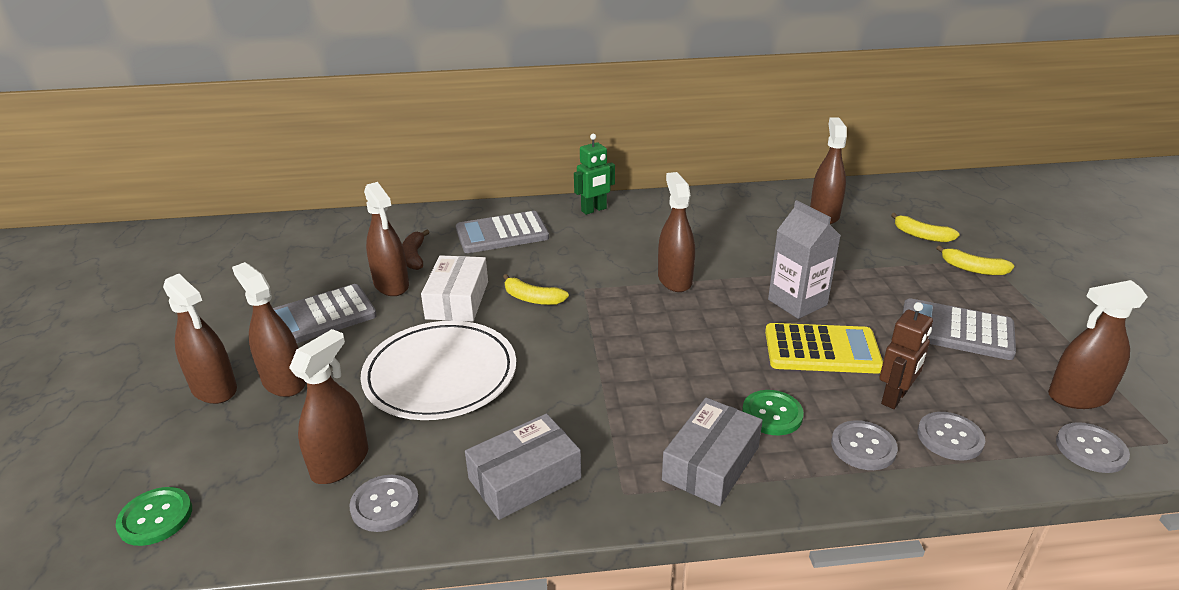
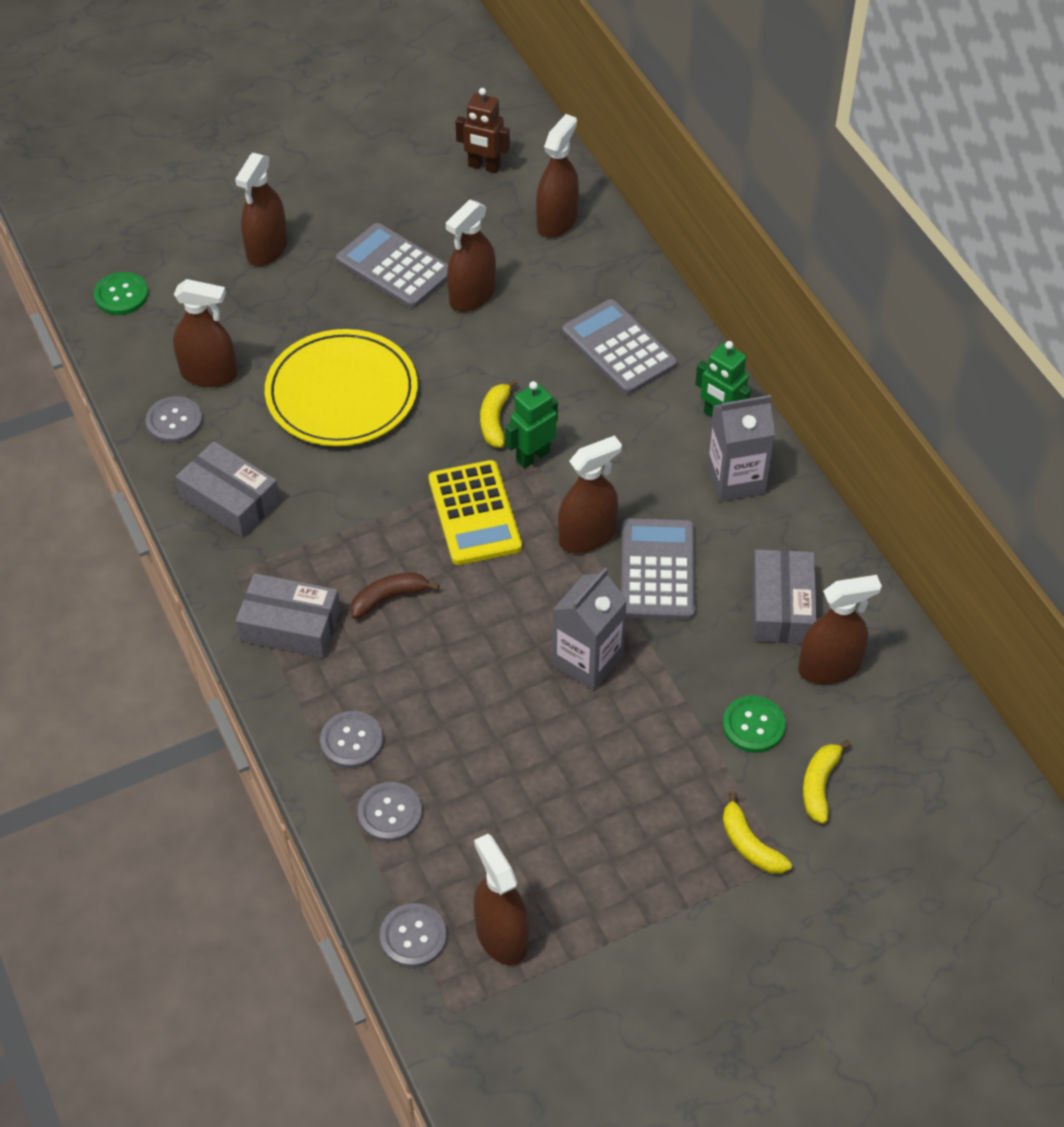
camera: 70 degrees right, 20 degrees up
(284, 382) = (292, 289): brown spray bottle -> brown spray bottle (557, 221)
(414, 256) = (534, 291): brown banana -> brown banana (389, 598)
(440, 375) = (342, 393): white plate -> yellow plate
(457, 300) = (467, 359): white box -> none
(581, 288) = (533, 456): none -> green robot
(652, 215) = (736, 479): none -> grey carton
(769, 220) = (781, 607): none -> grey box
(772, 414) = (375, 662): green button -> green button (753, 725)
(822, 350) = (499, 694): yellow calculator -> yellow calculator (474, 514)
(894, 398) = (438, 764): brown robot -> brown robot (484, 166)
(956, 330) = (590, 822): grey calculator -> grey calculator (658, 570)
(972, 269) = (749, 844): yellow banana -> yellow banana turned 45 degrees counterclockwise

